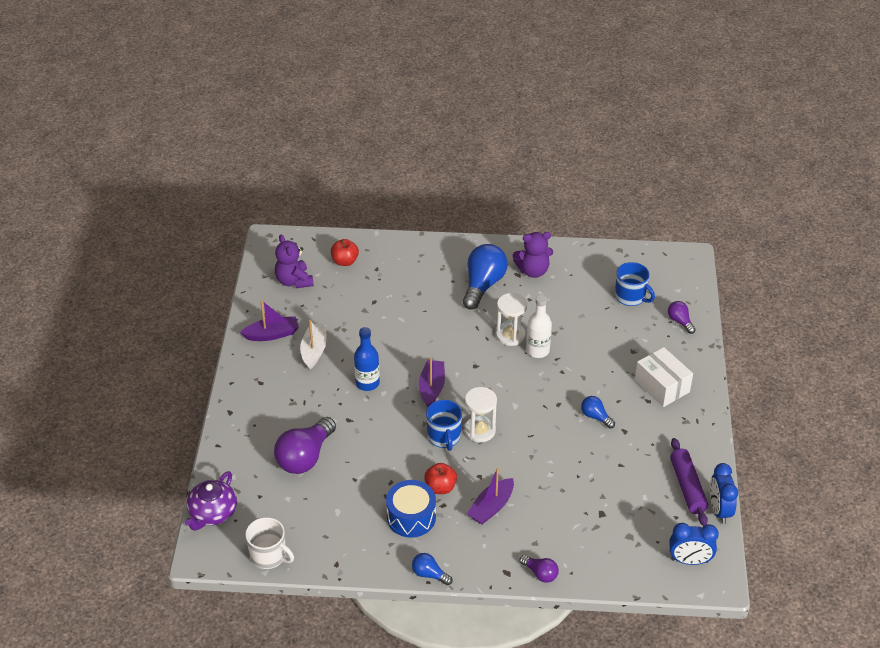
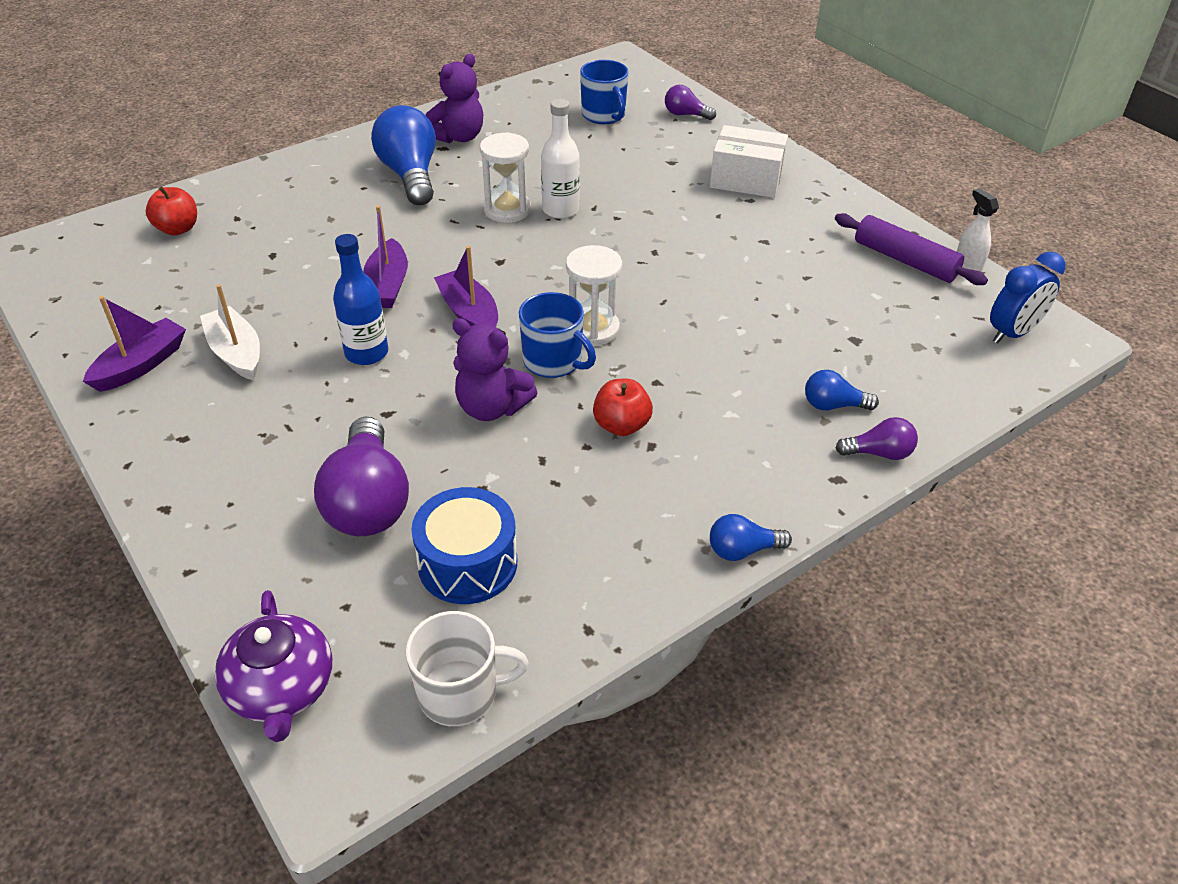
camera: 40 degrees left, 0 degrees up
(294, 281) = (115, 284): purple teddy bear -> purple teddy bear (491, 407)
(411, 517) = (626, 488): blue drum -> blue drum (467, 563)
(491, 507) = (718, 410): purple boat -> purple boat (387, 285)
(595, 417) = (714, 243): blue light bulb -> blue light bulb (833, 405)
(631, 297) = (604, 115): blue mug -> blue mug turned 60 degrees clockwise
(719, 510) = (967, 265): blue clock -> white spray bottle

